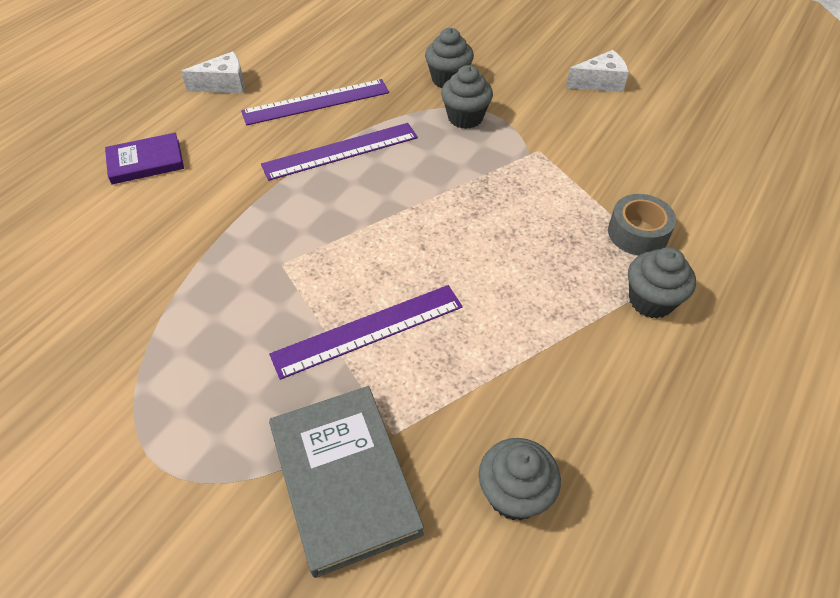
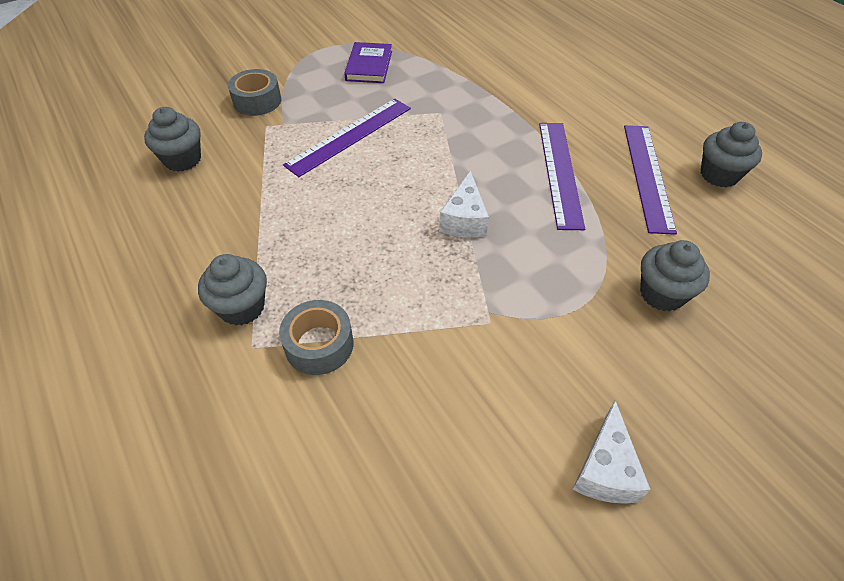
camera: 115 degrees right, 0 degrees up
(146, 162) = (593, 71): purple book -> purple book (369, 66)
(224, 85) = (697, 125): white cheese -> white cheese (464, 220)
(344, 480) = (257, 101): grey book -> grey tape
(368, 330) = (350, 136): purple ruler -> purple ruler turned 45 degrees clockwise
(465, 118) = (577, 280): grey cupcake -> grey cupcake (719, 175)

